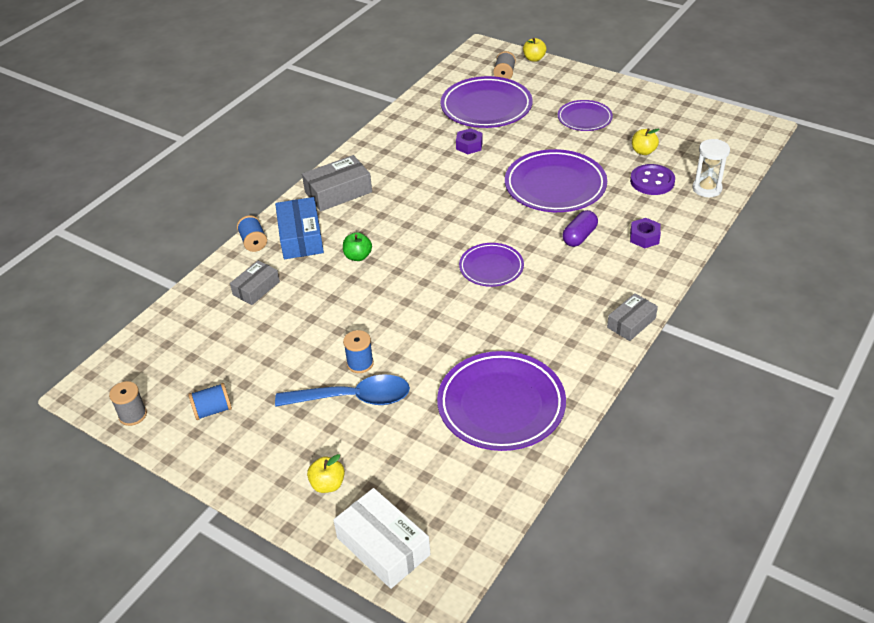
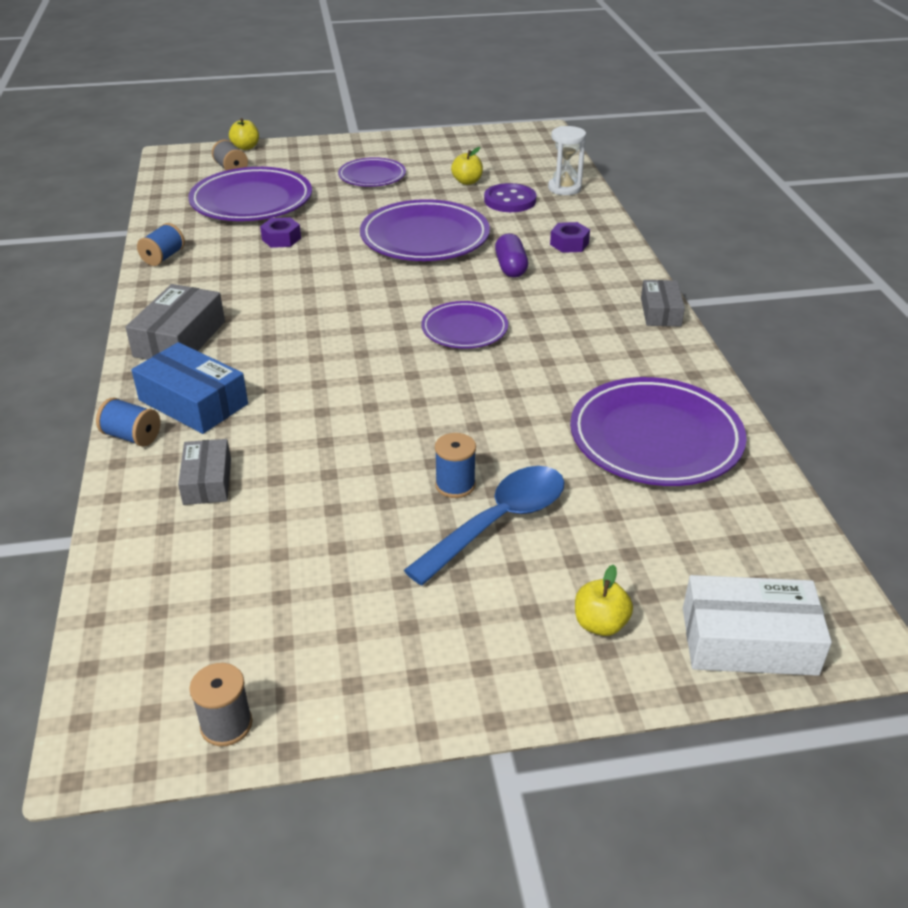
camera: 45 degrees left, 5 degrees down
(212, 410) = (340, 643): blue spool -> blue spool (163, 257)
(358, 256) = (298, 387): green apple -> none

